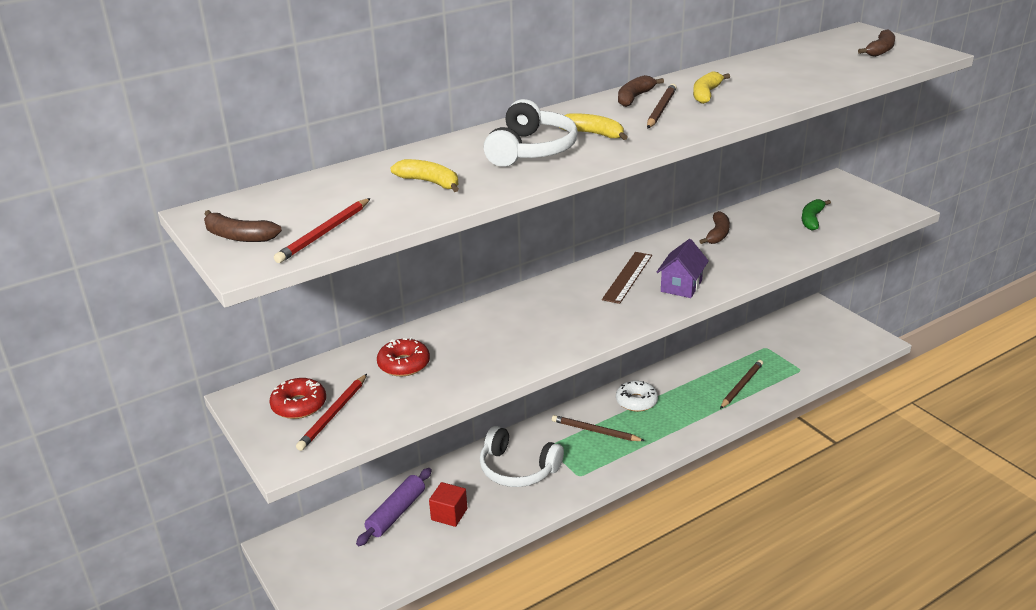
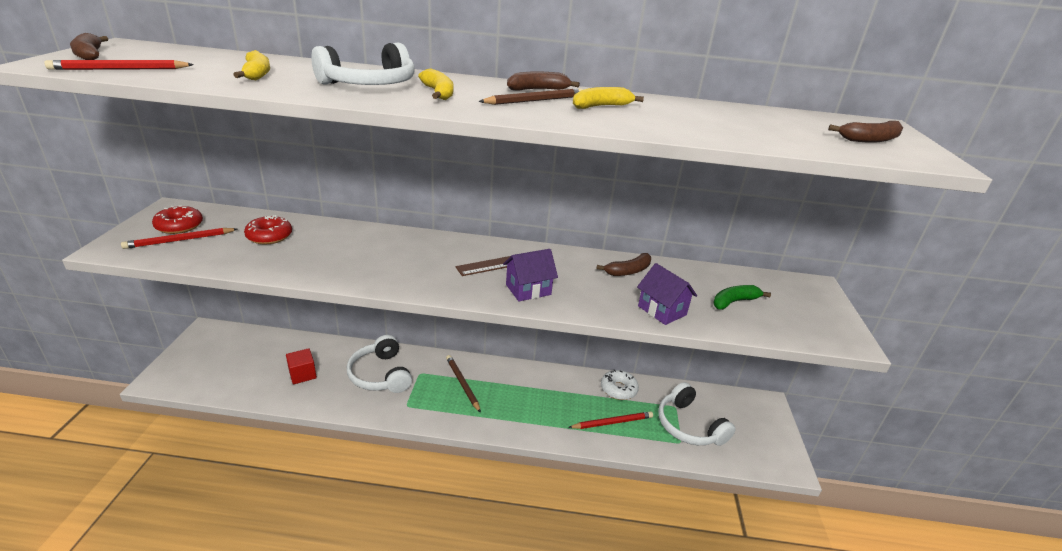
camera: 35 degrees right, 0 degrees up
(396, 513) = (281, 353): purple rolling pin -> none
(636, 401) = (519, 382): white donut -> white donut (618, 389)
(741, 386) = (612, 422): brown pencil -> red pencil
(783, 251) = (662, 310): none -> purple house
(791, 355) = (689, 426): none -> white headphones

